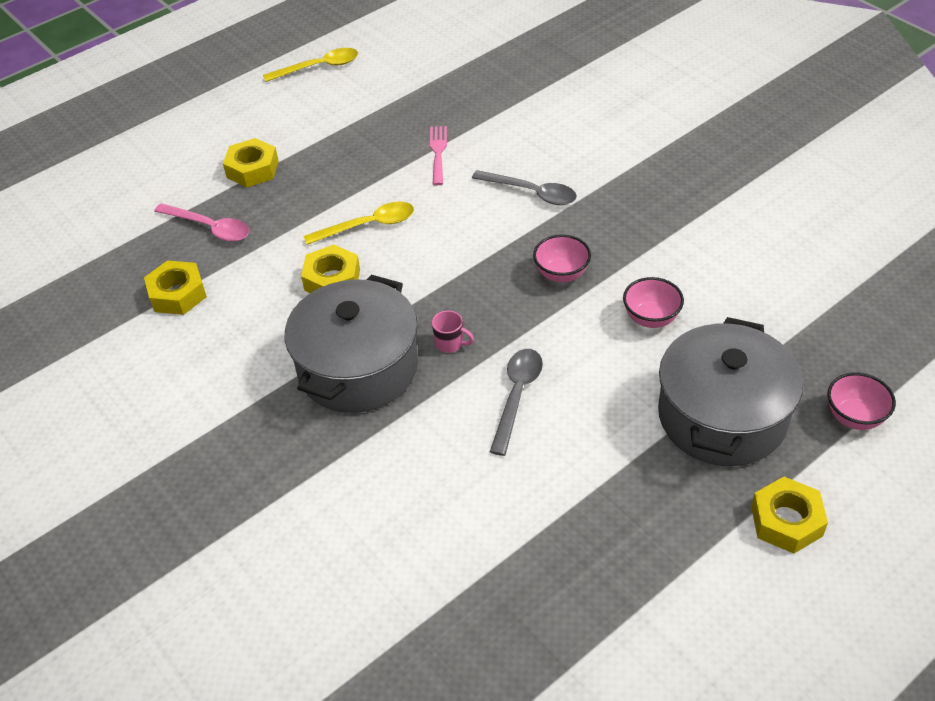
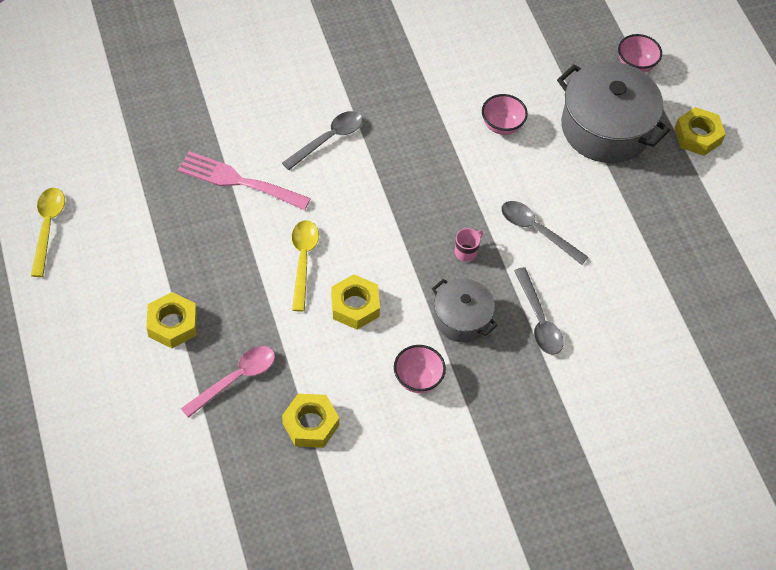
camera: 75 degrees left, 10 degrees up
(358, 367) = (462, 318): grey pot -> grey pot, size x0.57
(390, 436) = (539, 320): none -> grey spoon
(438, 152) = (238, 181): pink fork -> pink fork, size x1.61
(561, 274) = (430, 157): pink bowl -> pink bowl (418, 379)

